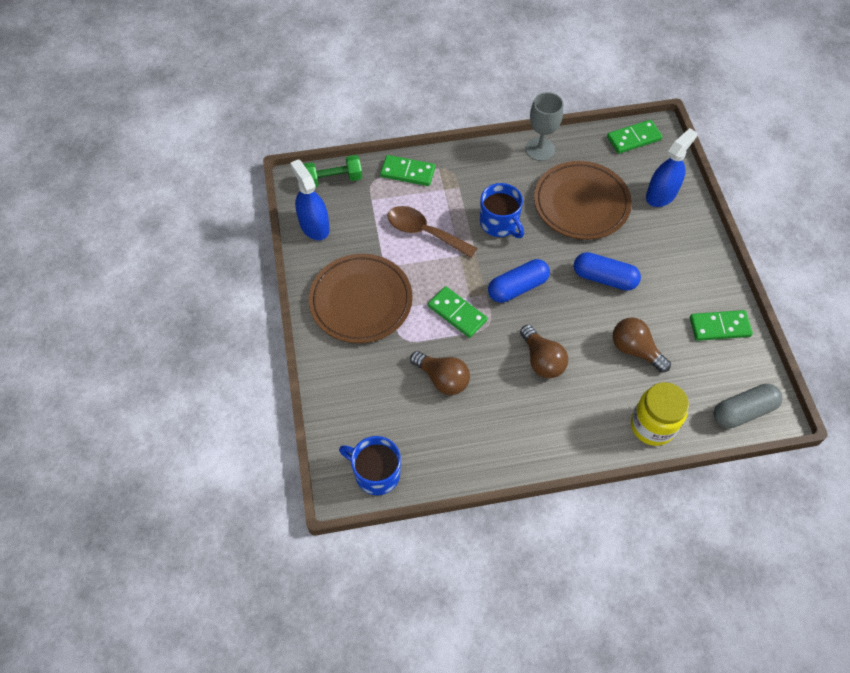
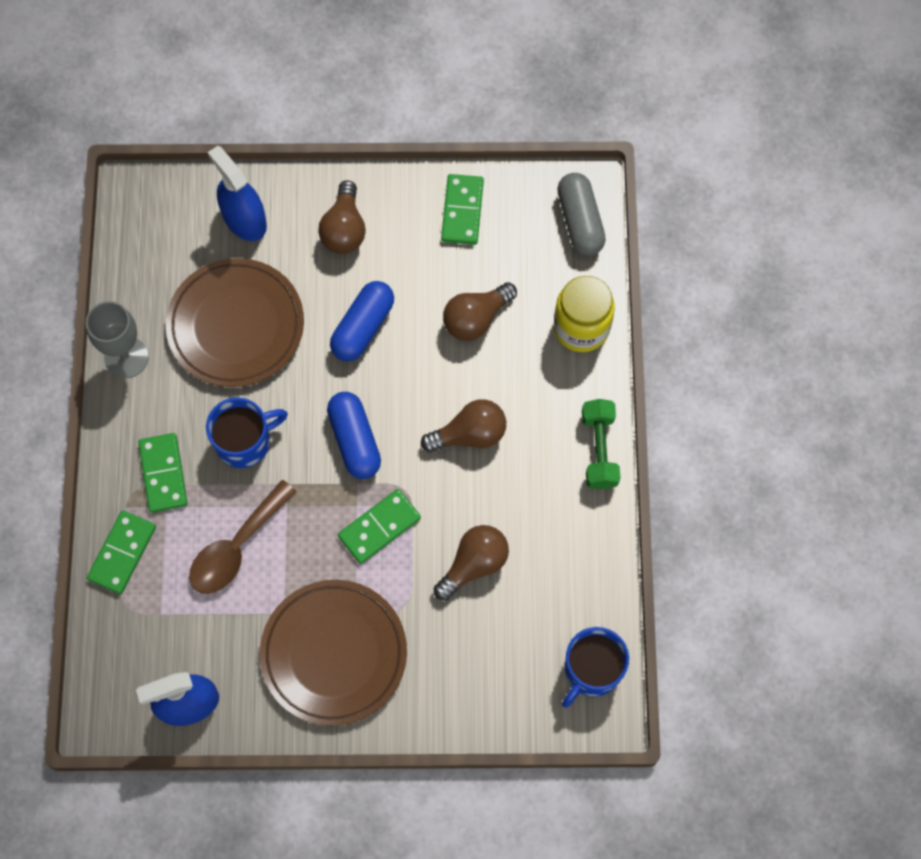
camera: 80 degrees left, 10 degrees up
(333, 179) = (109, 665): green dumbbell -> green dumbbell (599, 449)
(633, 138) = (139, 227): green domino -> green domino (163, 474)
(676, 254) = (344, 229): none -> brown light bulb

